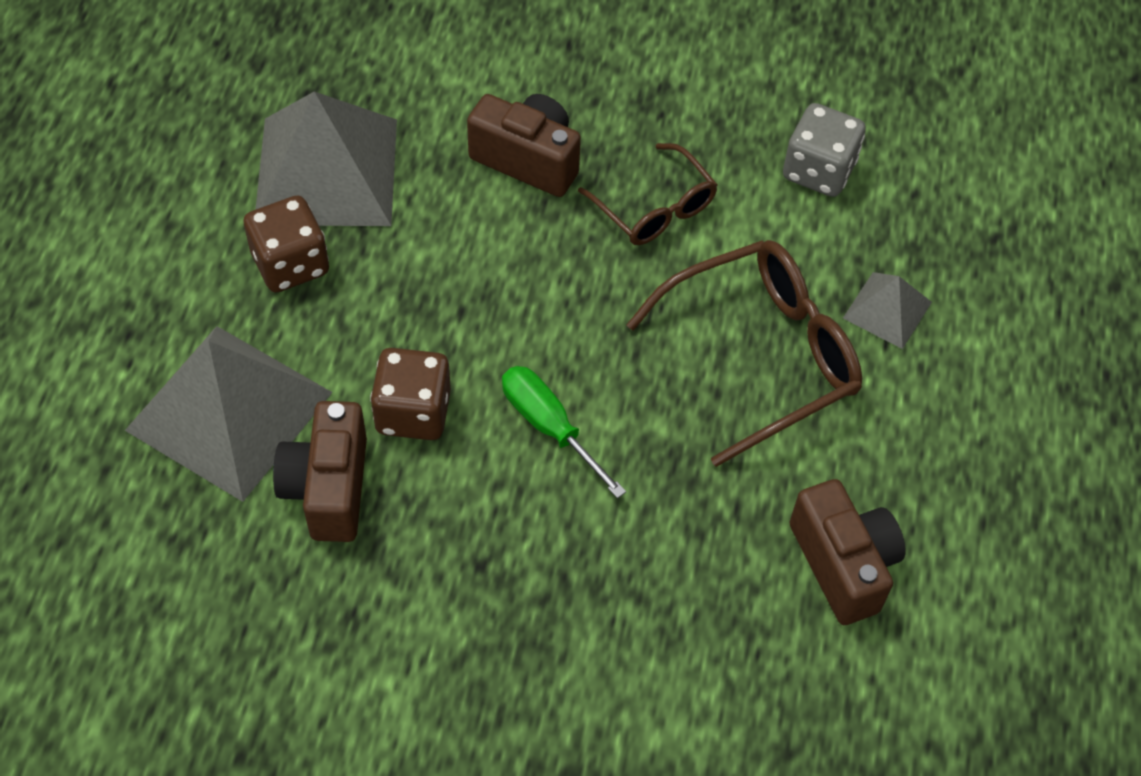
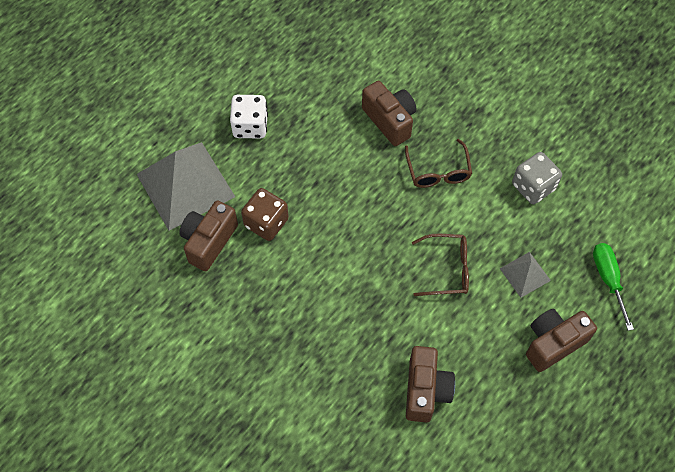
camera: 30 degrees right, 5 degrees up
(290, 264) = (250, 126): brown dice -> white dice
(326, 171) = (291, 87): grey pyramid -> none
(550, 427) = (324, 258): green screwdriver -> green screwdriver (608, 280)
(762, 355) = (447, 269): brown glasses -> brown glasses, size x0.60
(994, 397) = (553, 343): none -> brown camera

